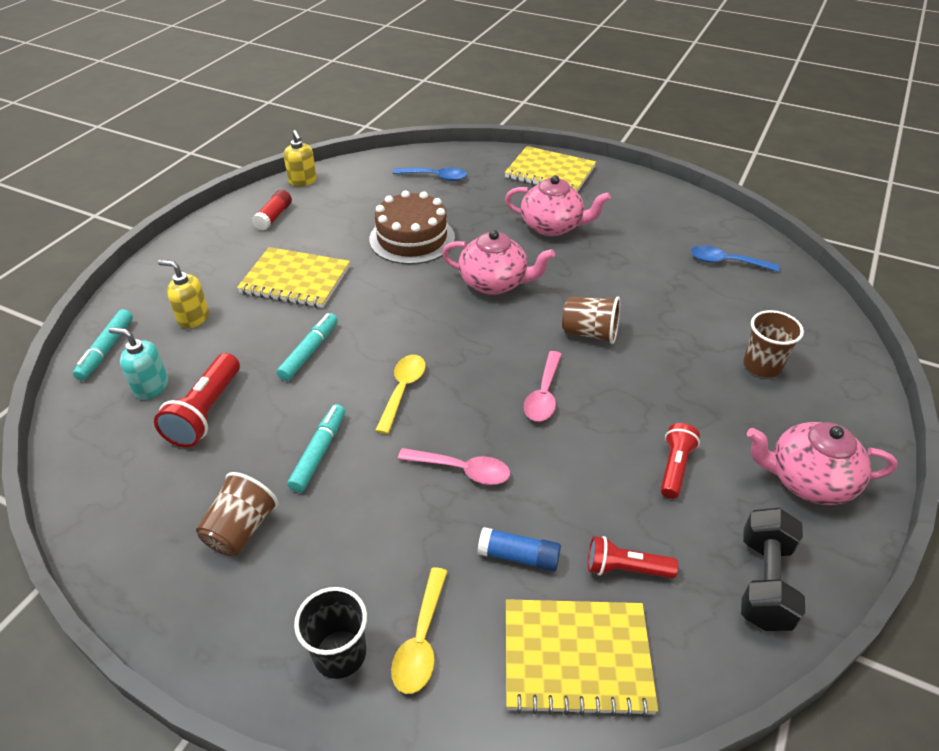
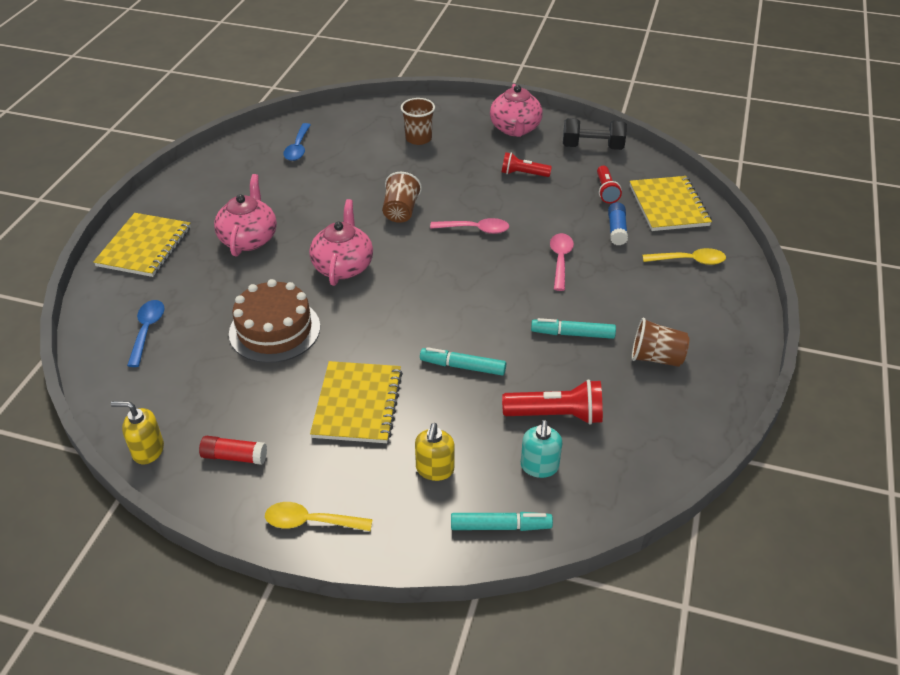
camera: 100 degrees left, 0 degrees up
(303, 181) = (148, 450): yellow soap dispenser -> yellow soap dispenser turned 135 degrees counterclockwise
(340, 654) = (715, 291): black cup -> none
(402, 390) = (493, 301): yellow spoon -> yellow spoon (310, 522)

